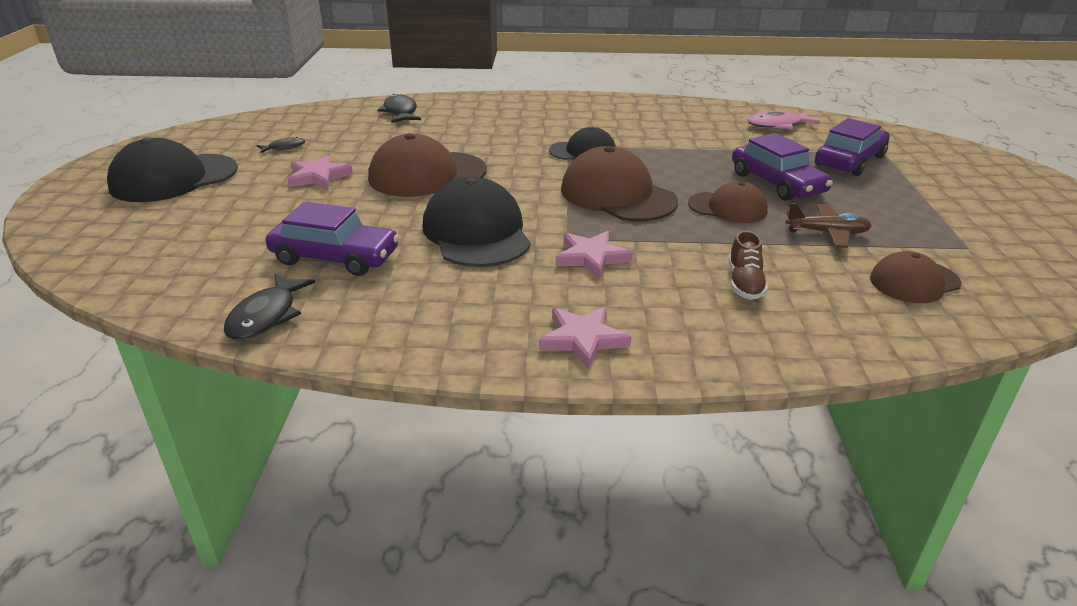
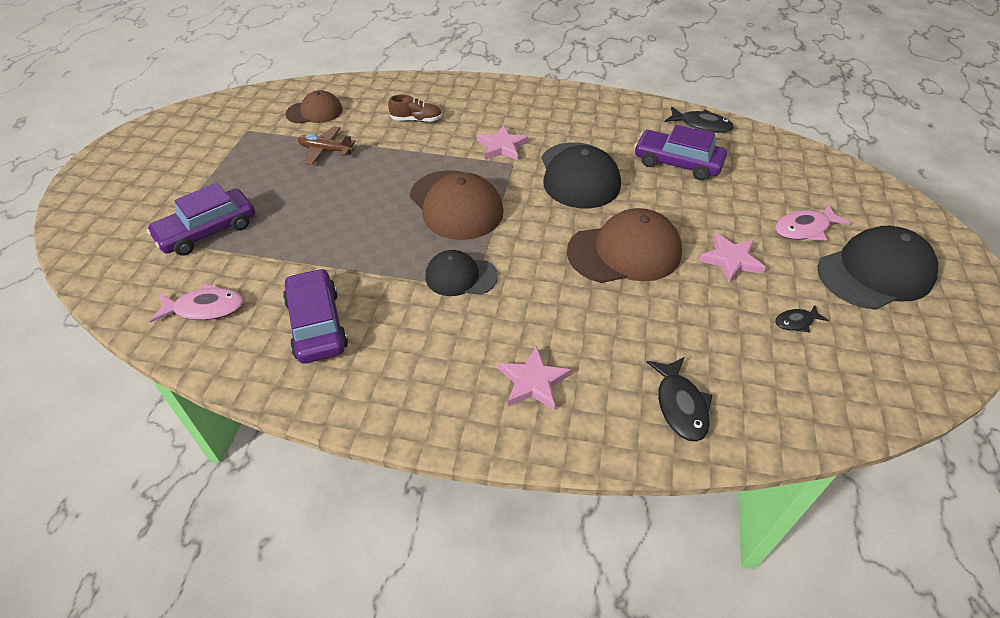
camera: 170 degrees left, 15 degrees up
(215, 204) = (804, 229): none -> pink fish
(266, 316) = (701, 125): black fish -> black fish turned 90 degrees clockwise
(583, 339) = (525, 98): pink star -> pink star (533, 381)
(727, 208) = (375, 181): brown cap -> none
(744, 283) = (416, 120): brown shoe -> brown shoe turned 75 degrees clockwise
(777, 183) = (309, 206): purple car -> purple car (317, 324)

